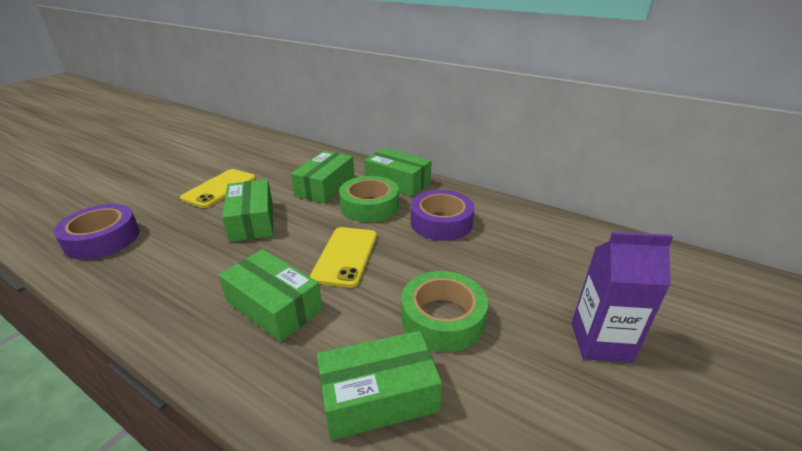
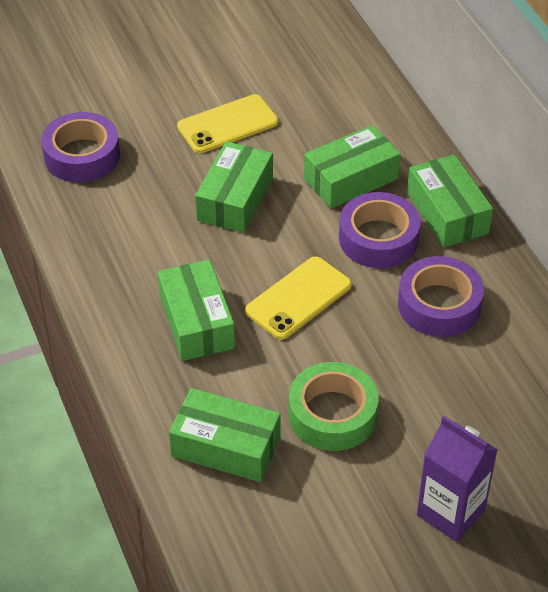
camera: 35 degrees right, 15 degrees up
(369, 206) = (378, 238): green tape -> purple tape

